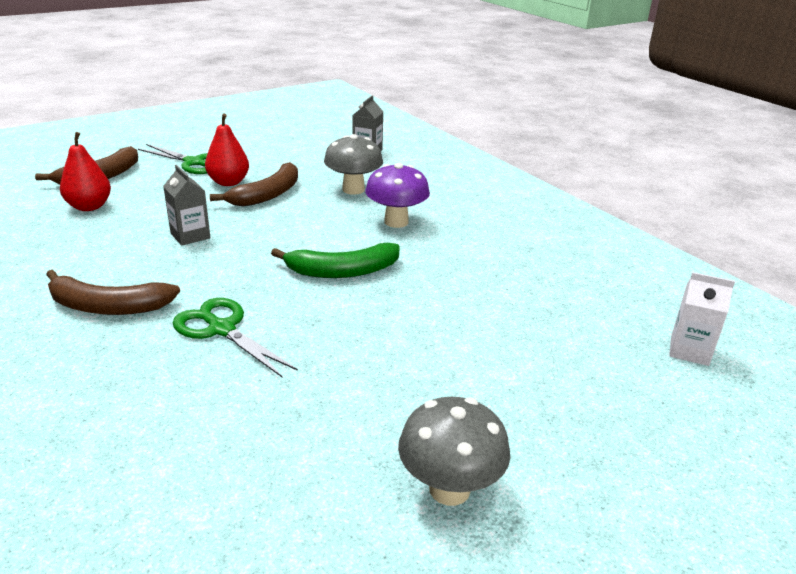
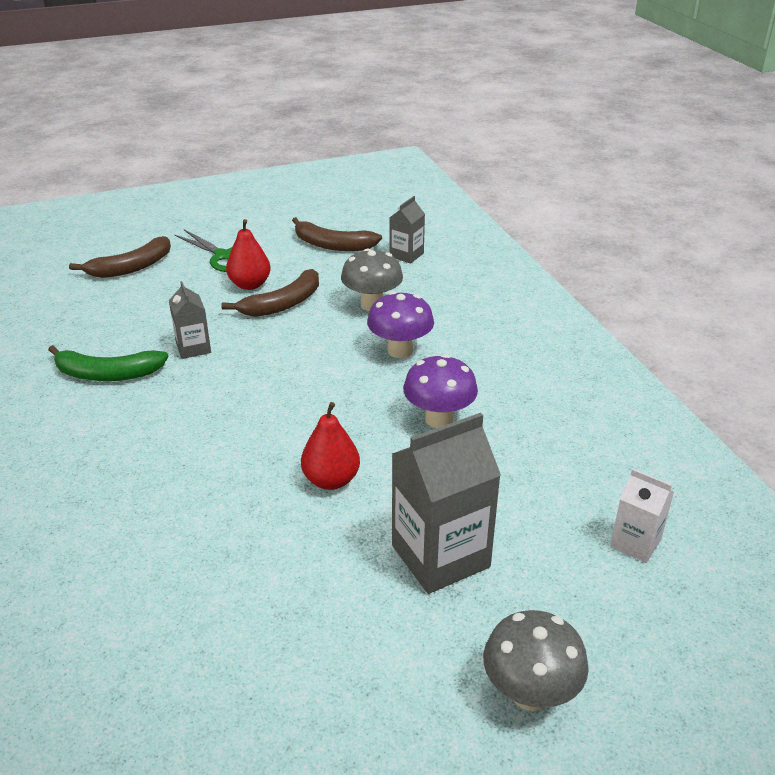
camera: 15 degrees right, 5 degrees up
(89, 207) = (111, 304): red pear -> red pear (331, 480)
(107, 306) = (98, 420): brown banana -> brown banana (332, 245)
(222, 329) = (189, 457): green scissors -> none
(342, 271) = (322, 406): green banana -> green banana (107, 374)
(449, 489) = (329, 648): grey mushroom -> grey mushroom (530, 693)
(459, 271) = (439, 419): none -> purple mushroom
(519, 385) = (440, 556): none -> grey carton

